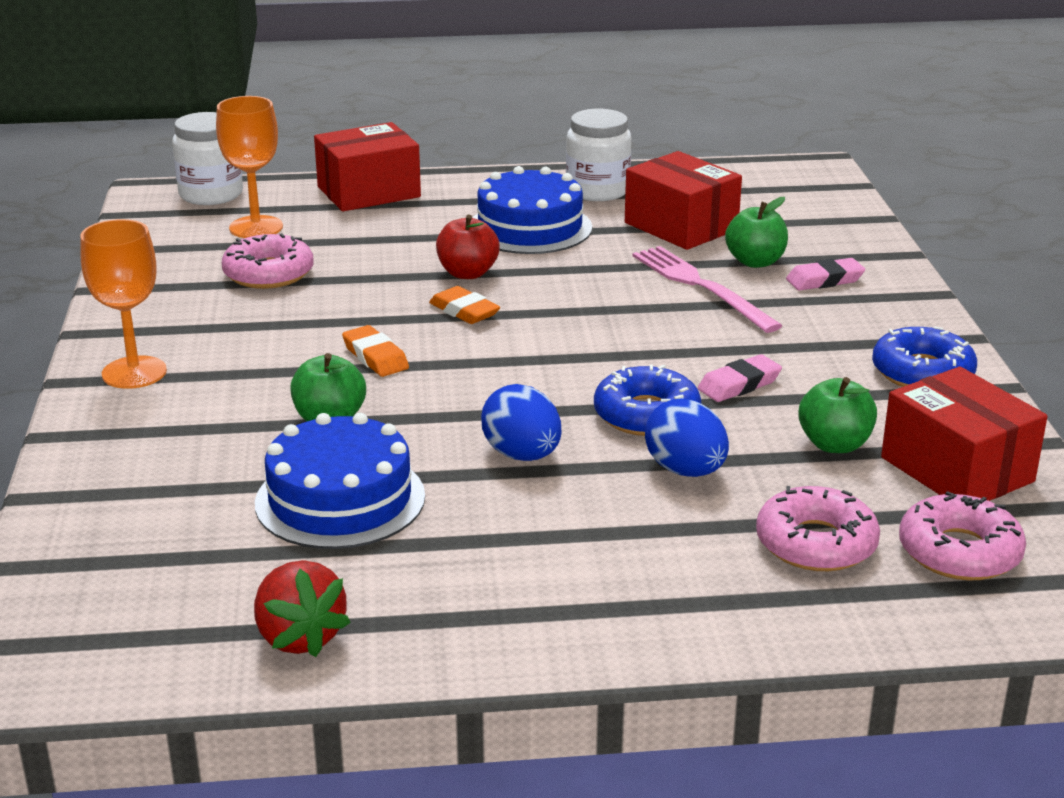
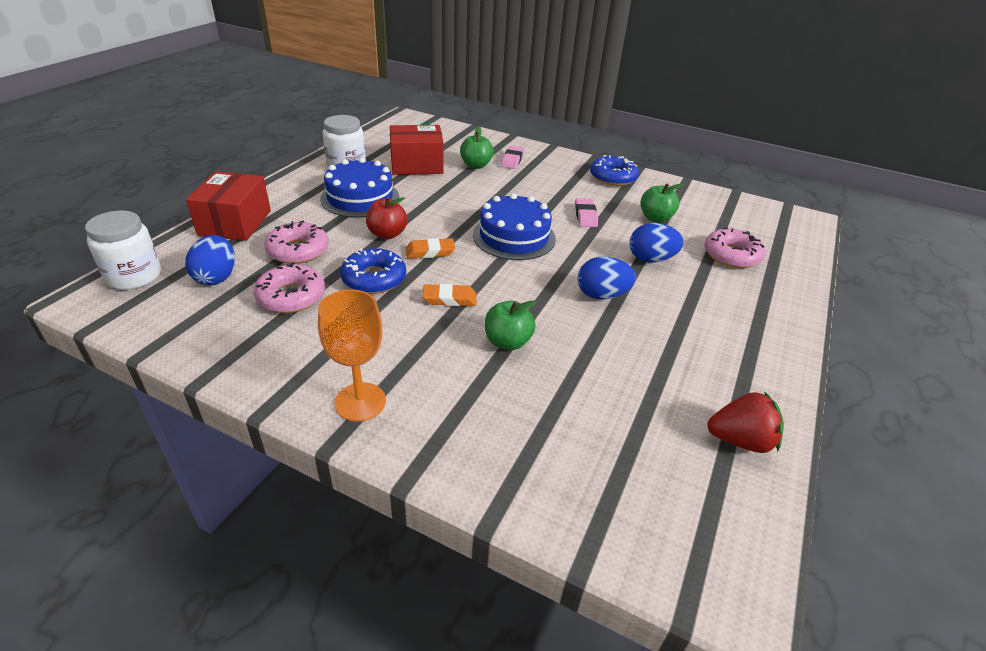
camera: 60 degrees left, 10 degrees up
(256, 227) = (216, 277): orange goblet -> blue egg
(340, 499) = (602, 371): blue cake -> blue cake (514, 237)
(646, 415) = (592, 248): blue donut -> blue donut (374, 278)
(701, 286) = (483, 186): pink fork -> none
(957, 469) = (694, 204): red box -> none
(959, 552) = (755, 230): pink donut -> pink donut (298, 250)

